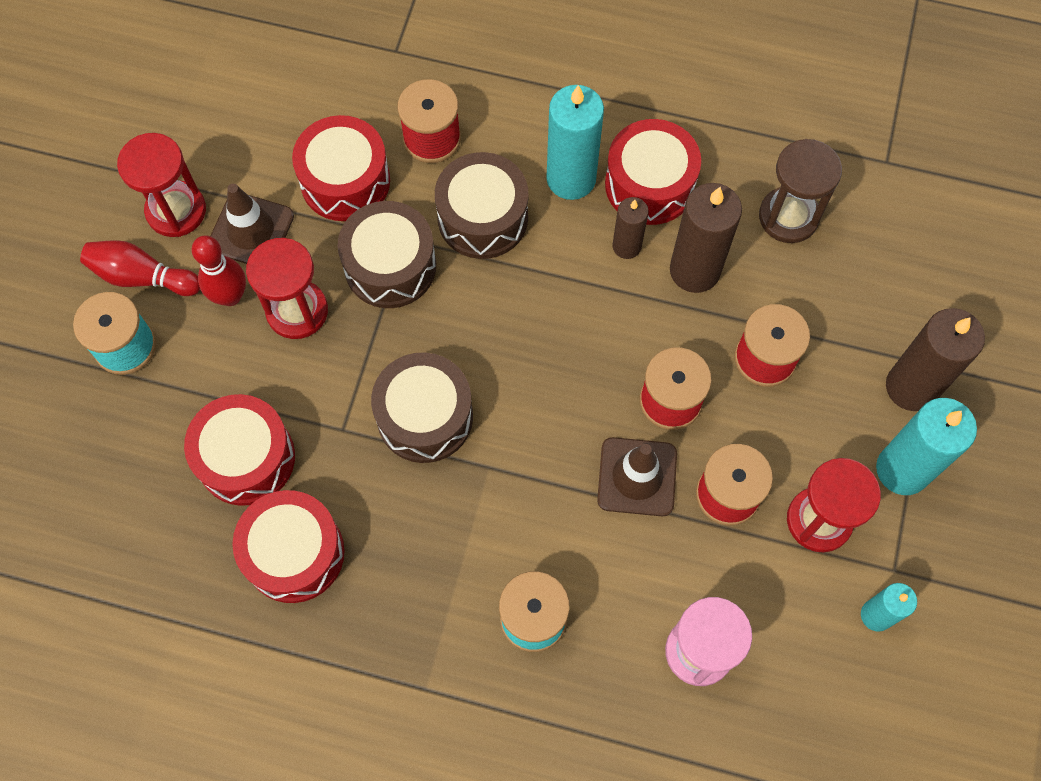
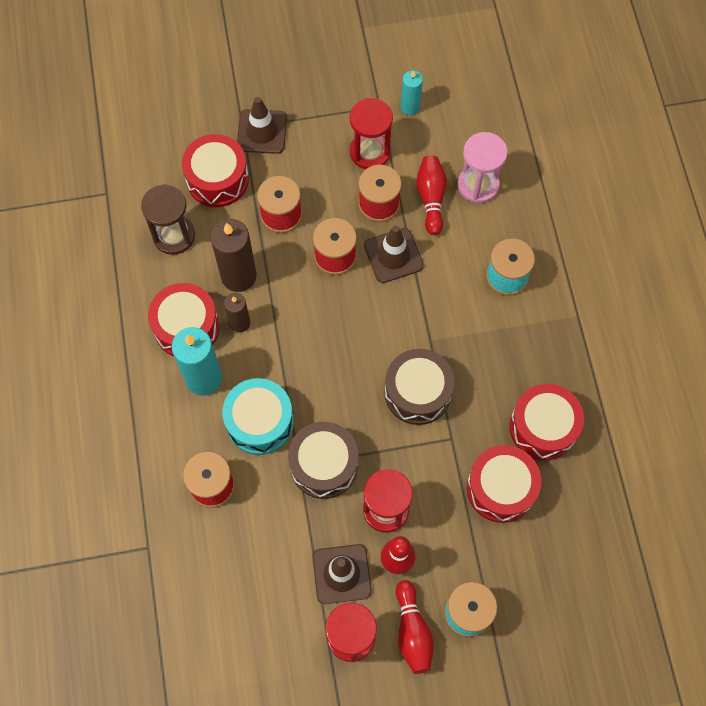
camera: 115 degrees left, 0 degrees up
(345, 181) = (273, 528): red drum -> red drum (217, 179)
(482, 218) = (260, 422): brown drum -> turquoise drum
(705, 572) = (431, 198): none -> red bowling pin
(902, 470) = (317, 120): turquoise candle -> none
(911, 387) = (262, 132): brown candle -> brown traffic cone

